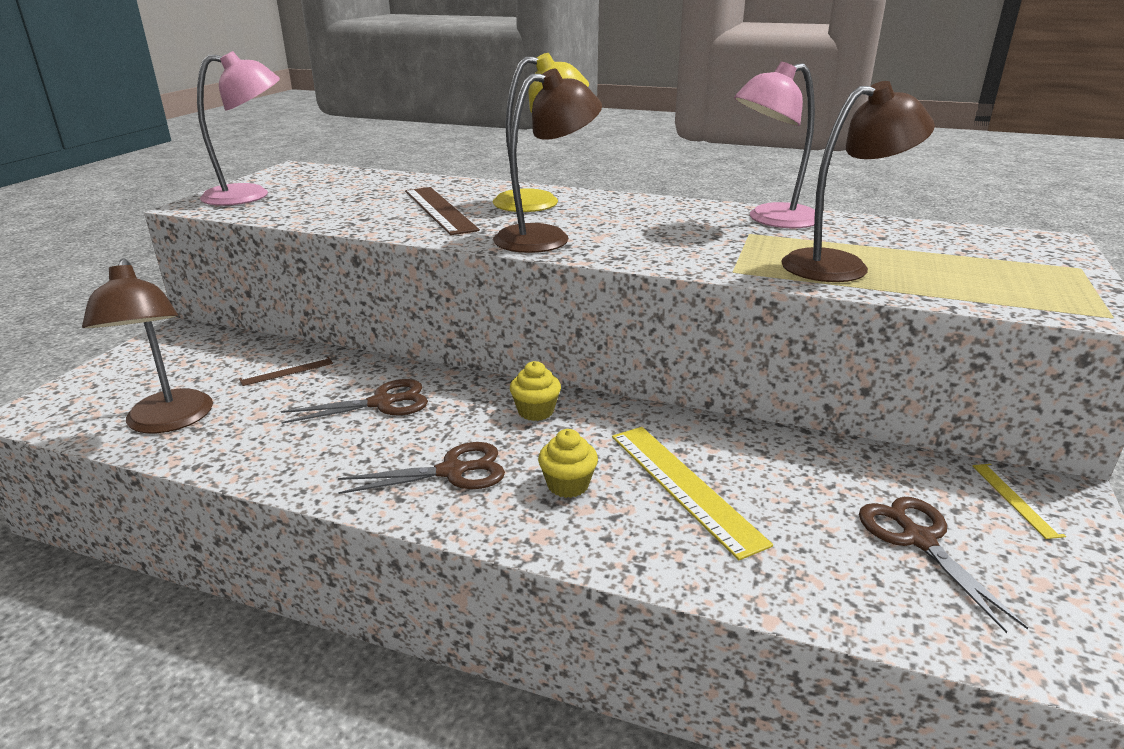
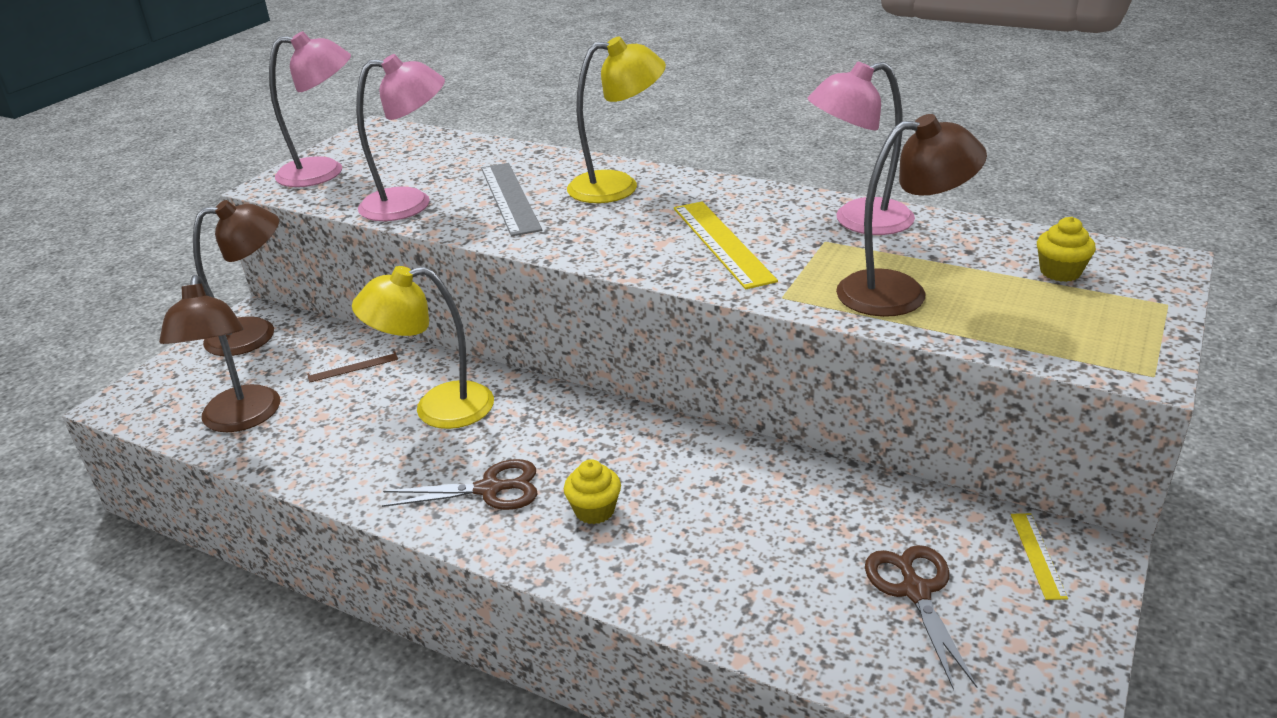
camera: 10 degrees right, 5 degrees up
(342, 215) = (411, 204): none -> pink lamp
(382, 403) = (437, 409): brown scissors -> yellow lamp
(439, 210) = (510, 198): brown ruler -> grey ruler
(535, 411) = (584, 426): yellow cupcake -> yellow cupcake (1060, 272)
(546, 237) = (607, 242): brown lamp -> brown lamp (256, 334)
(684, 486) = (706, 519): yellow ruler -> yellow ruler (722, 243)

